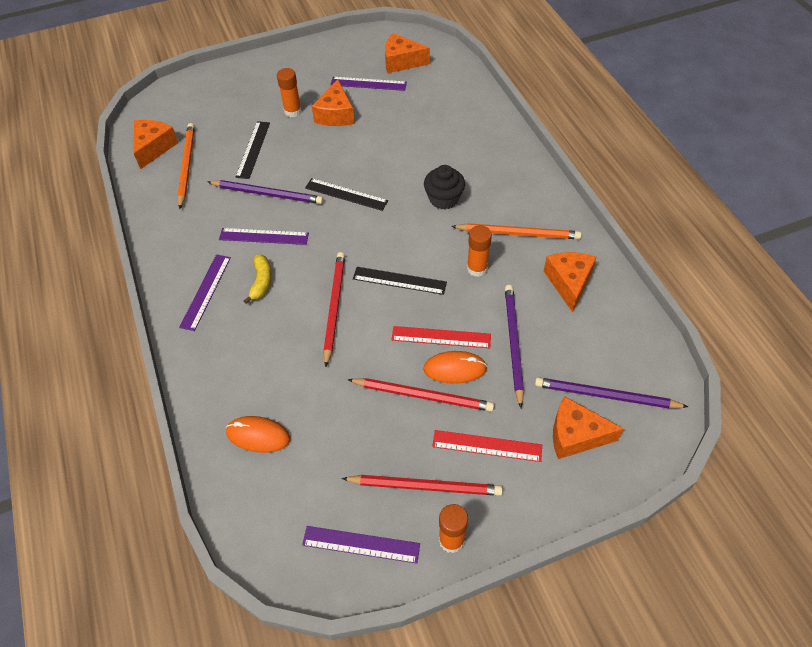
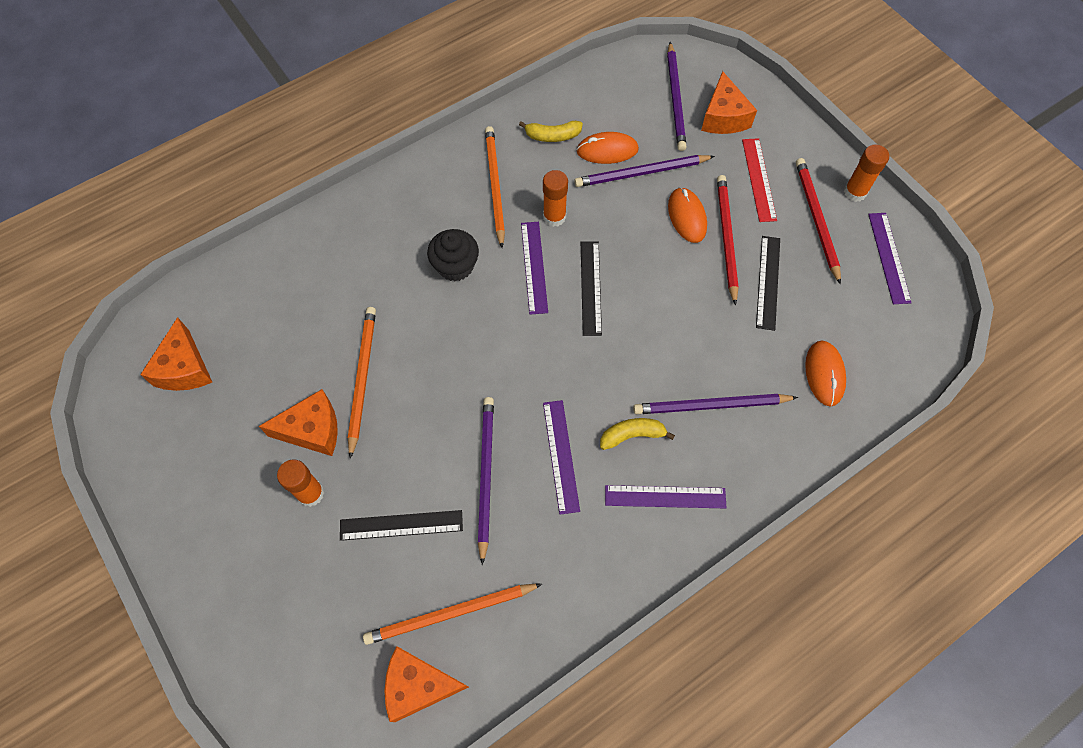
camera: 105 degrees left, 10 degrees up
(264, 339) = (711, 405): none -> purple pencil
(334, 307) = (645, 344): red pencil -> none
(346, 194) = (468, 376): black ruler -> black ruler (767, 282)
(364, 140) = (362, 378): none -> orange pencil
(368, 83) = (238, 402): purple ruler -> purple ruler (534, 267)
(441, 337) = (653, 235): red ruler -> none
(545, 321) = (607, 150): none -> orange mouse
(569, 282) = (552, 136): orange cheese -> yellow banana

